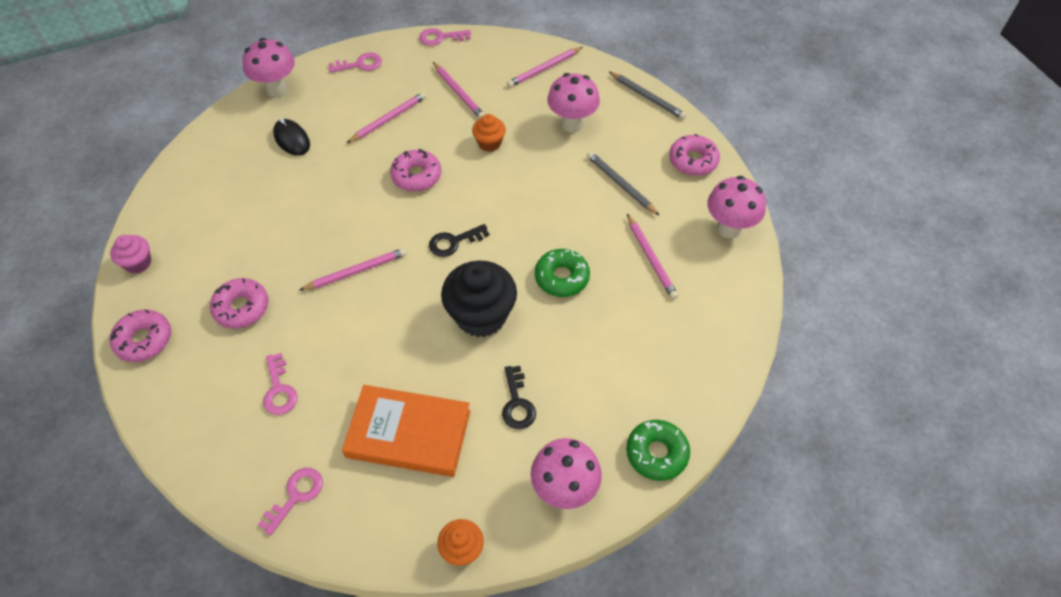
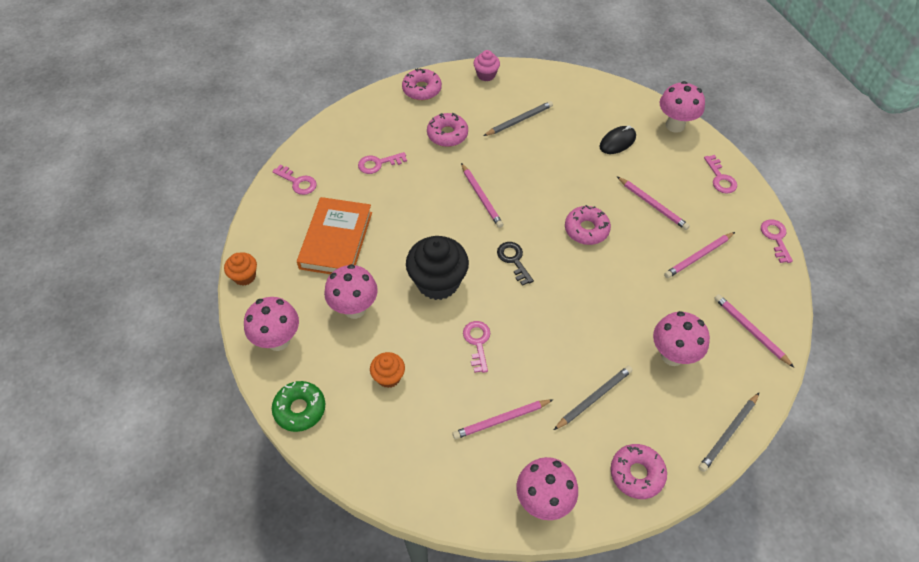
camera: 90 degrees right, 0 degrees up
(235, 229) = (519, 120): none -> grey pencil
(489, 143) = (634, 283): orange cupcake -> orange cupcake (388, 377)
(517, 403) = (355, 309): black key -> pink mushroom
(561, 277) = (477, 342): green donut -> pink key

